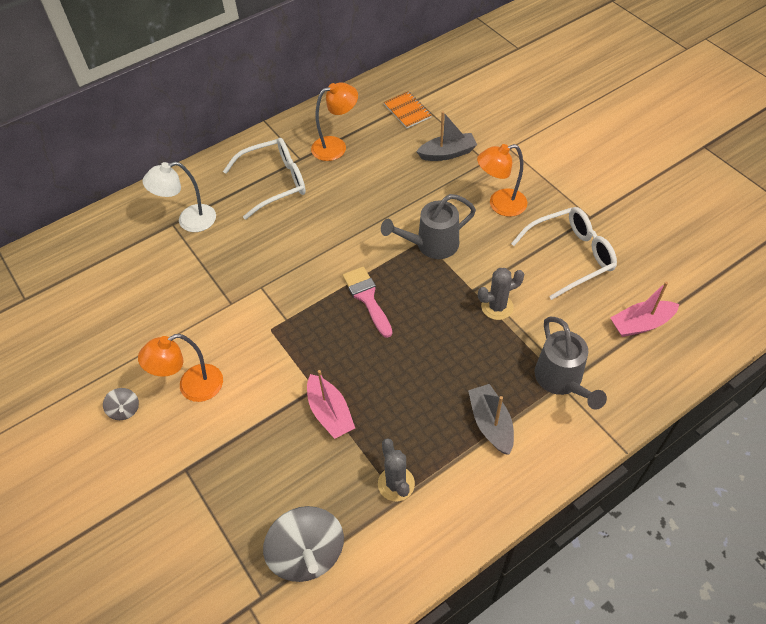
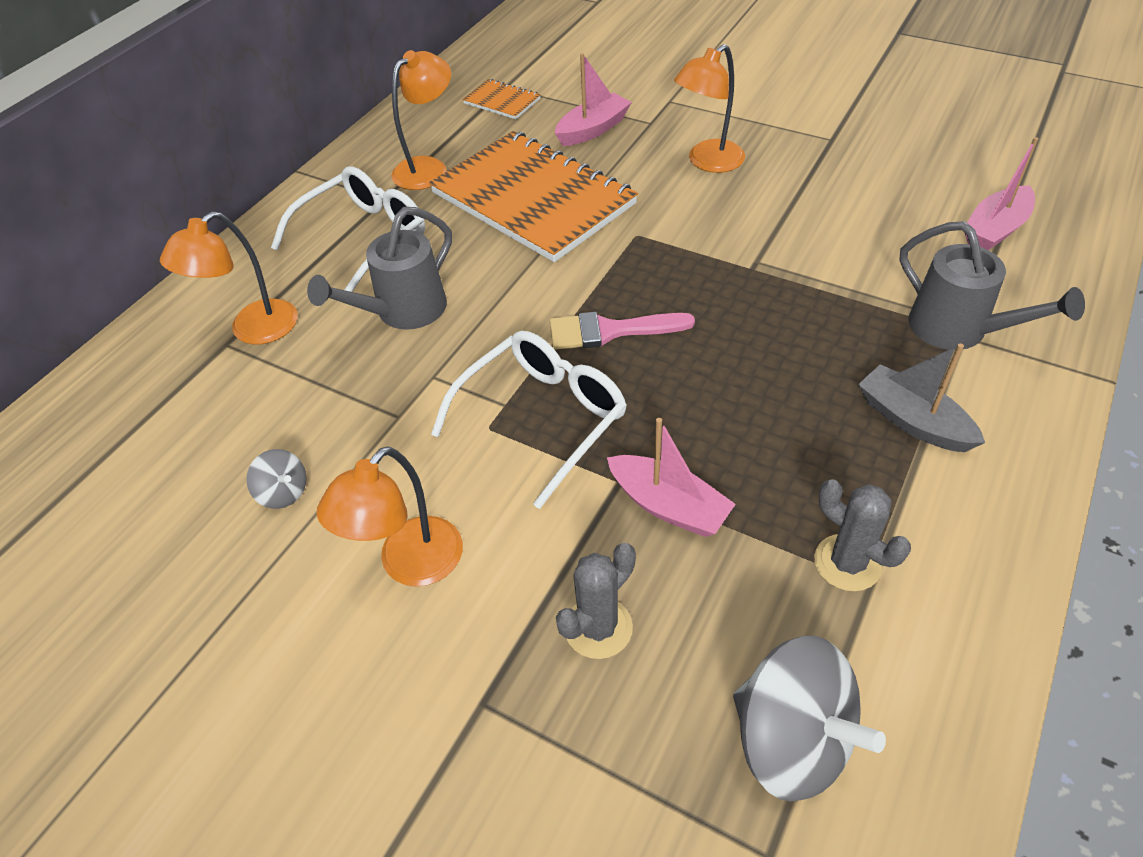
camera: 25 degrees left, 5 degrees down
(125, 410) = (305, 654): grey spinning top -> grey spinning top (283, 492)
(189, 221) = (253, 330): white lamp -> orange lamp
(367, 298) = (610, 331): pink brush -> pink brush turned 45 degrees counterclockwise
(381, 192) = (533, 199): none -> orange notebook
(431, 245) = (652, 236): grey watering can -> grey watering can (402, 312)
(447, 153) = (593, 130): grey boat -> pink boat
(497, 307) = (800, 276): grey cactus -> grey cactus (598, 628)
(570, 256) = (844, 187): white glasses -> white glasses (542, 418)

